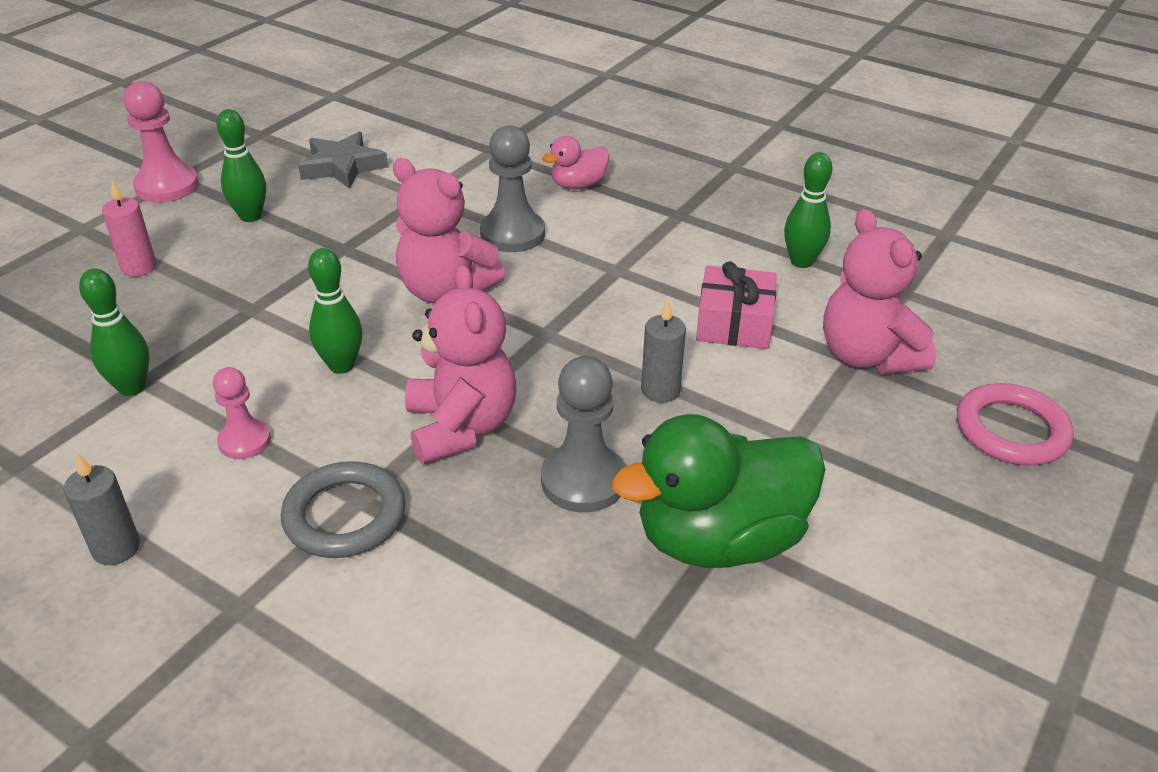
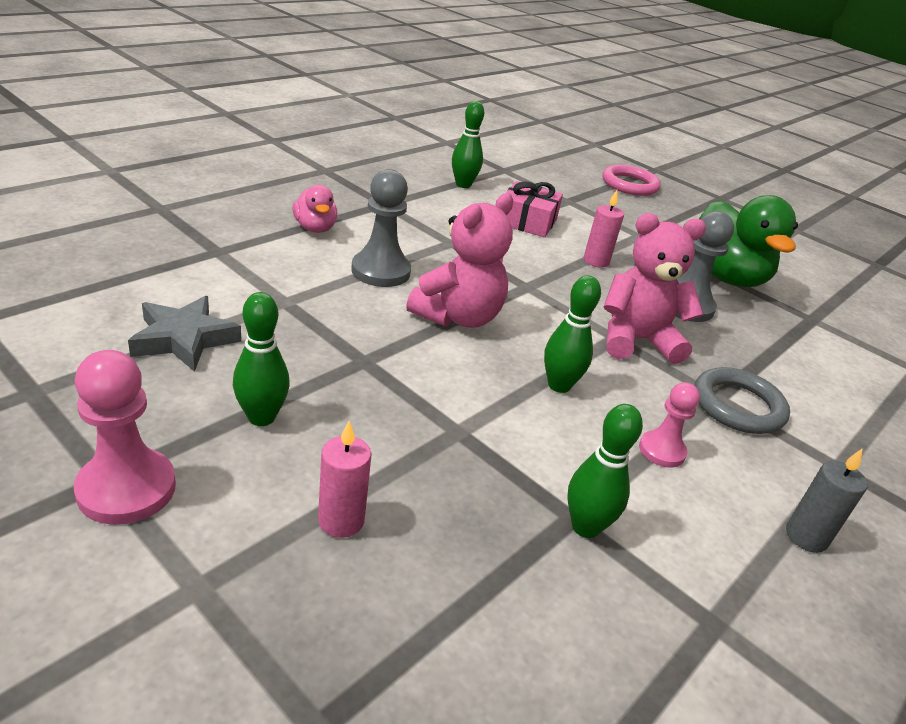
camera: 85 degrees left, 5 degrees down
(660, 390) = (596, 261): grey candle -> pink candle
(867, 356) = (566, 196): pink teddy bear -> none

